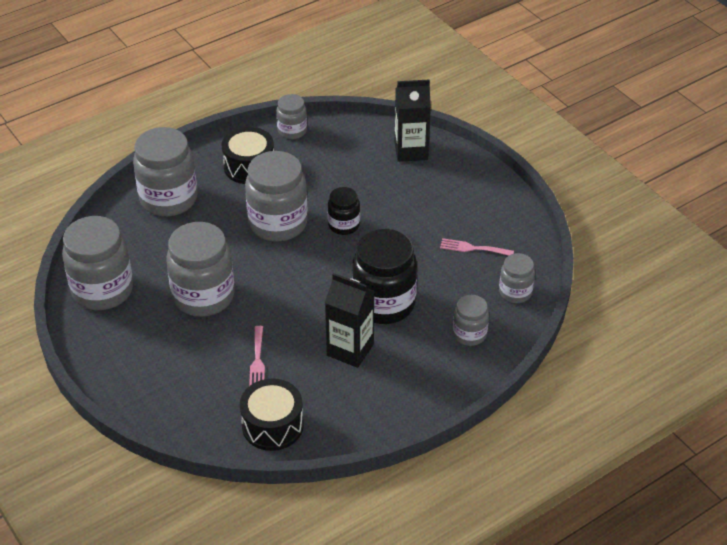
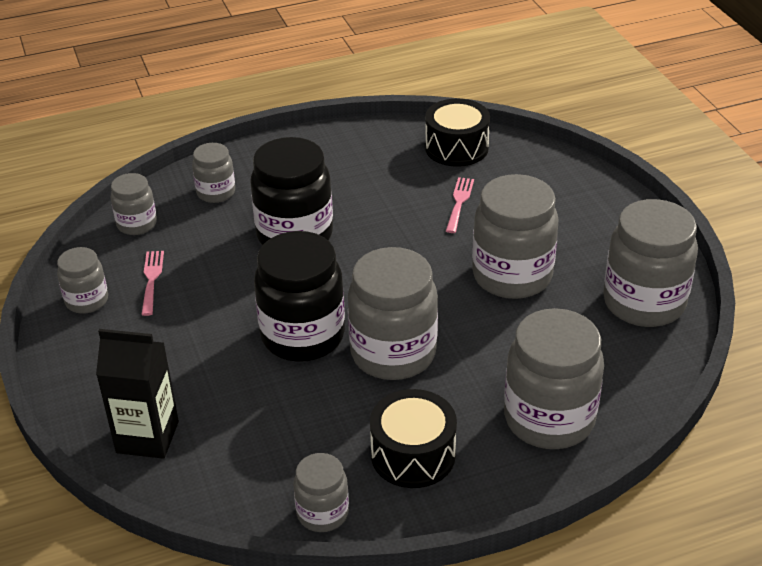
camera: 165 degrees left, 5 degrees down
(344, 225) = (303, 336): black jar -> black jar, size x1.87
(350, 350) = (353, 197): black carton -> none
(473, 248) = (151, 279): pink fork -> pink fork turned 120 degrees counterclockwise
(508, 225) = (87, 301): none -> grey jar

